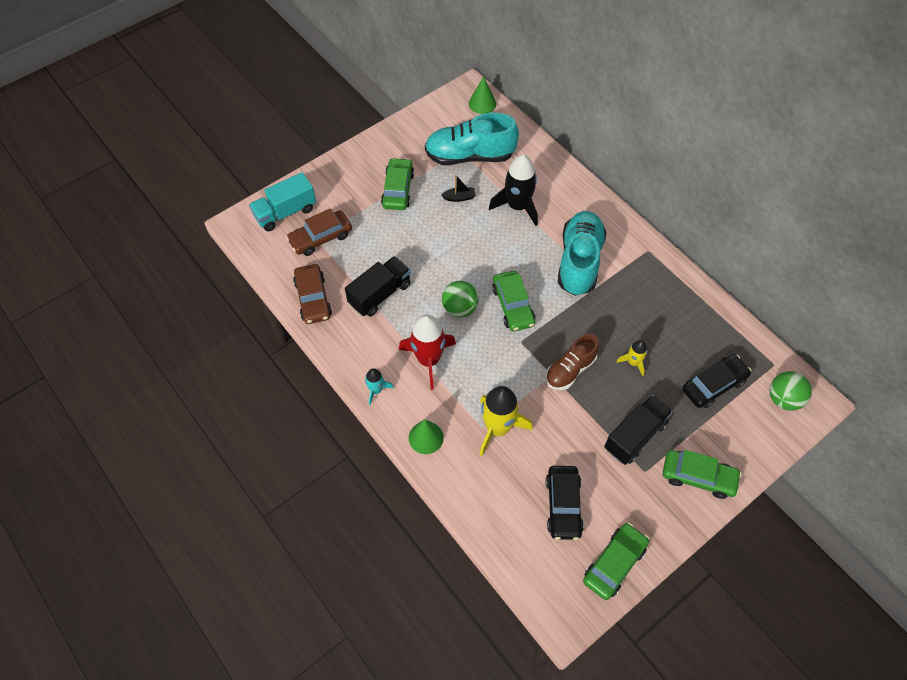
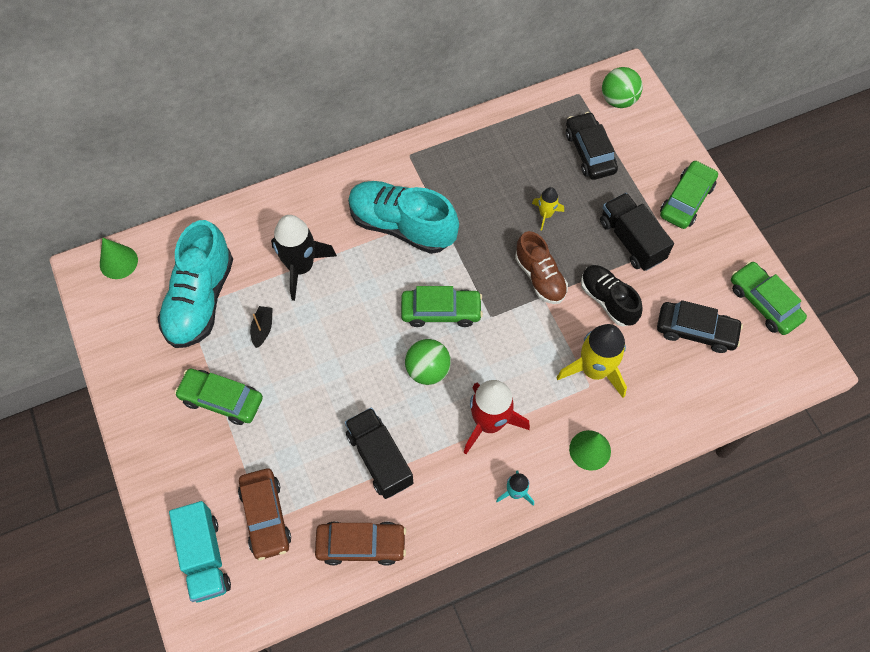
camera: 75 degrees left, 5 degrees up
(567, 427) = (607, 300): none -> black shoe

